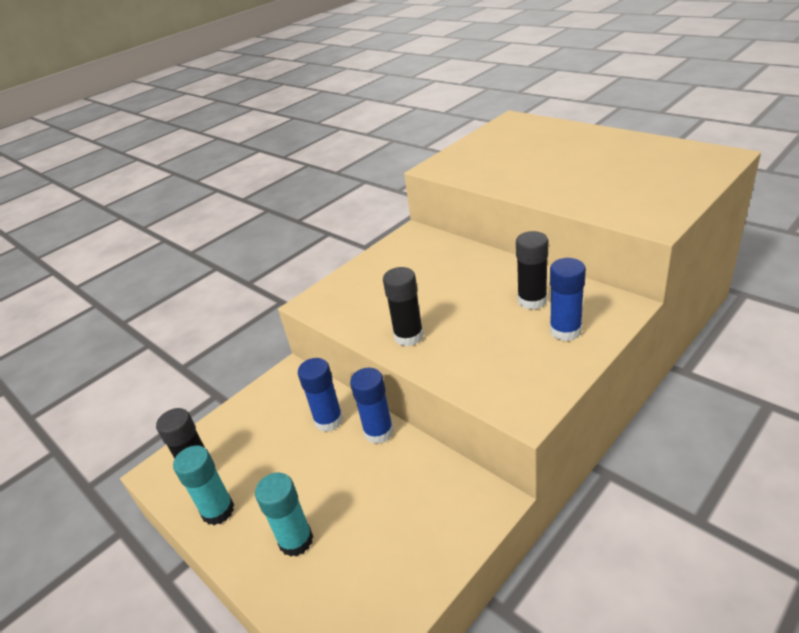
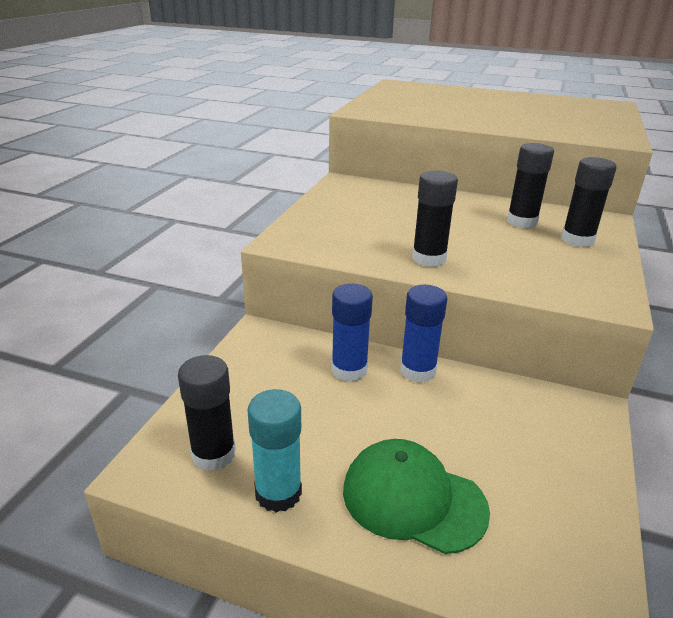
camera: 30 degrees left, 5 degrees down
(296, 540) = (413, 499): turquoise glue stick -> green cap
(565, 331) = (577, 240): blue glue stick -> black glue stick

